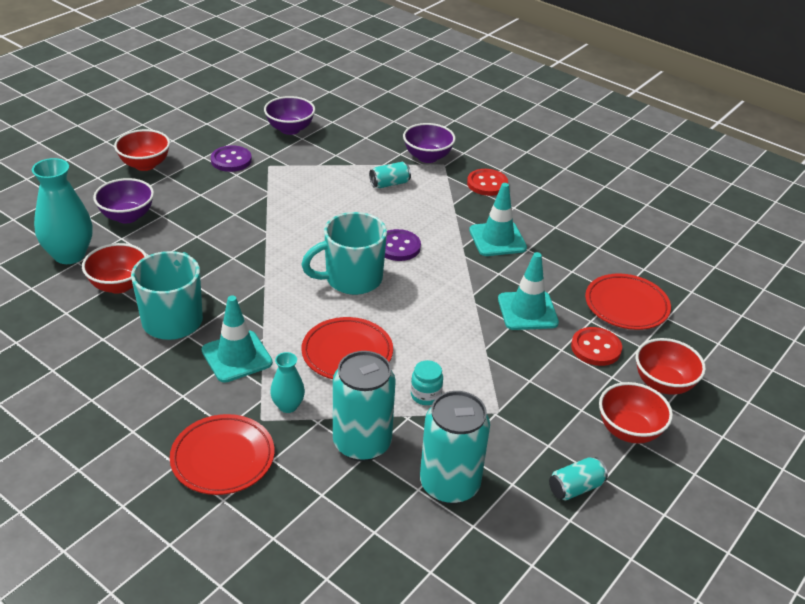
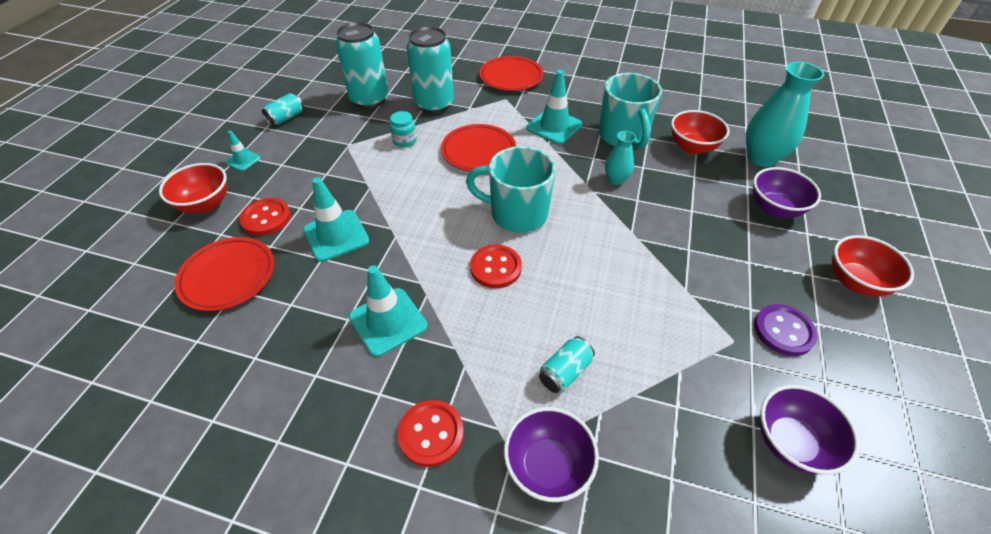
camera: 160 degrees right, 10 degrees up
(288, 406) = (495, 110): turquoise vase -> turquoise vase (616, 179)
(352, 279) = (517, 214): turquoise mug -> turquoise mug turned 120 degrees counterclockwise
(398, 247) = (495, 268): purple button -> red button
(629, 430) = (243, 160): red bowl -> turquoise traffic cone

